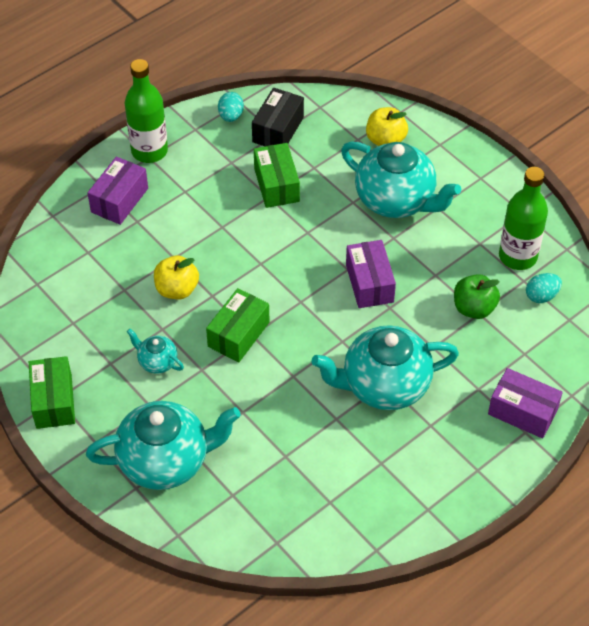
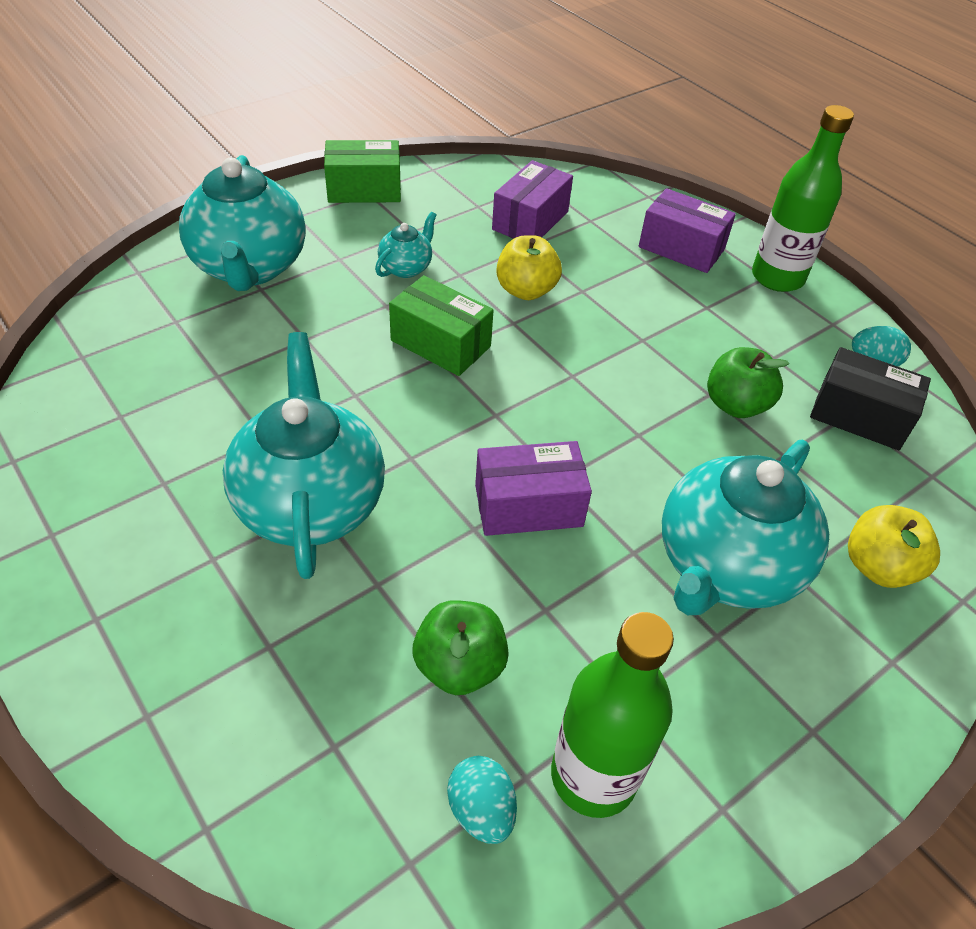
camera: 90 degrees right, 5 degrees down
(276, 185) = (736, 405): green box -> green apple
(522, 412) = (193, 718): purple box -> purple box (530, 220)

